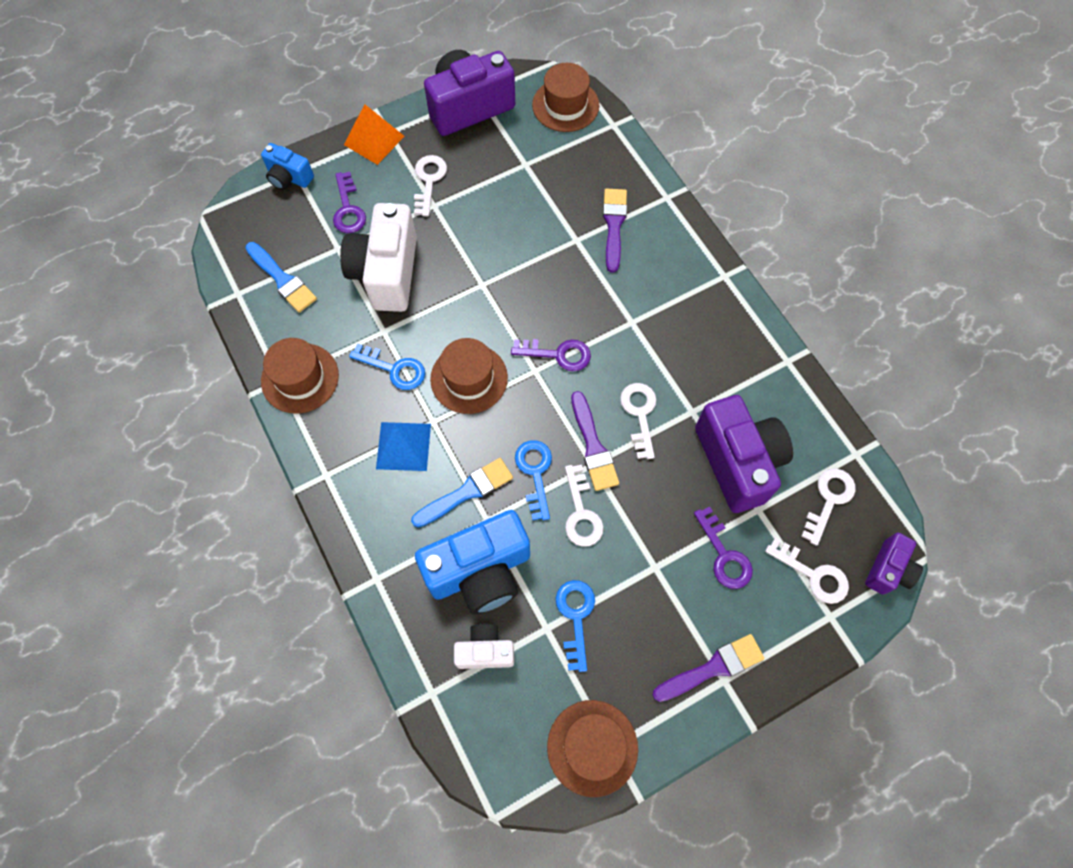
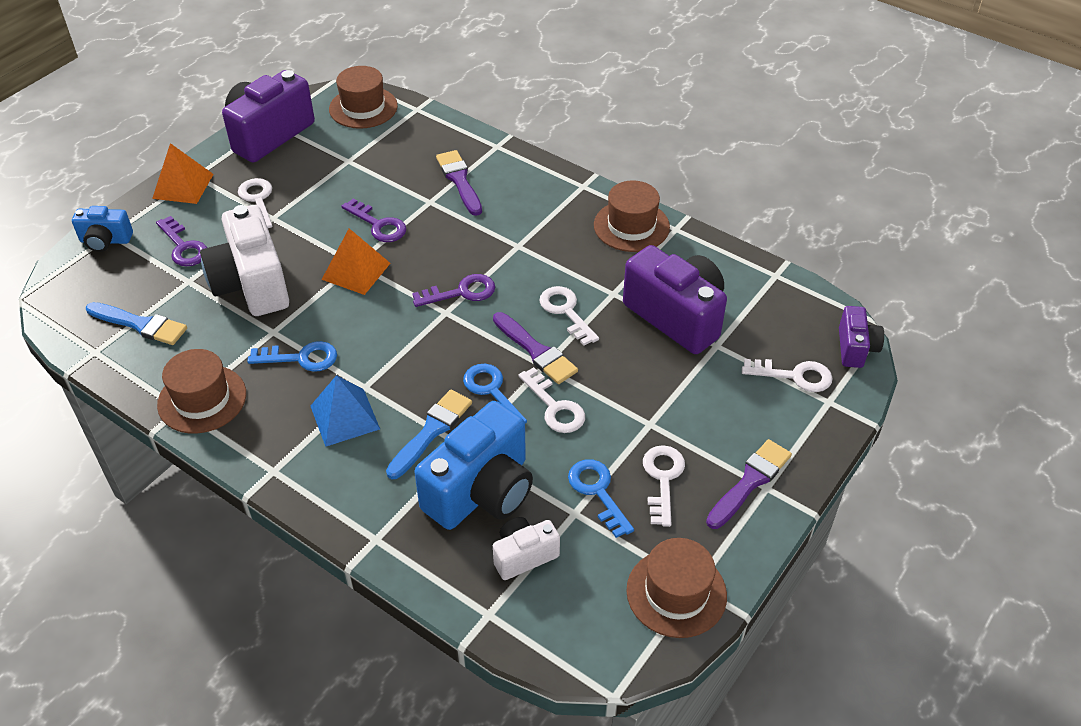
camera: 25 degrees left, 20 degrees down
(469, 378) = (383, 340): brown hat -> brown hat (631, 226)
(478, 293) = (356, 271): none -> orange pyramid
(724, 555) = (707, 390): purple key -> purple key (378, 225)
(829, 500) = (773, 316): white key -> white key (663, 479)

